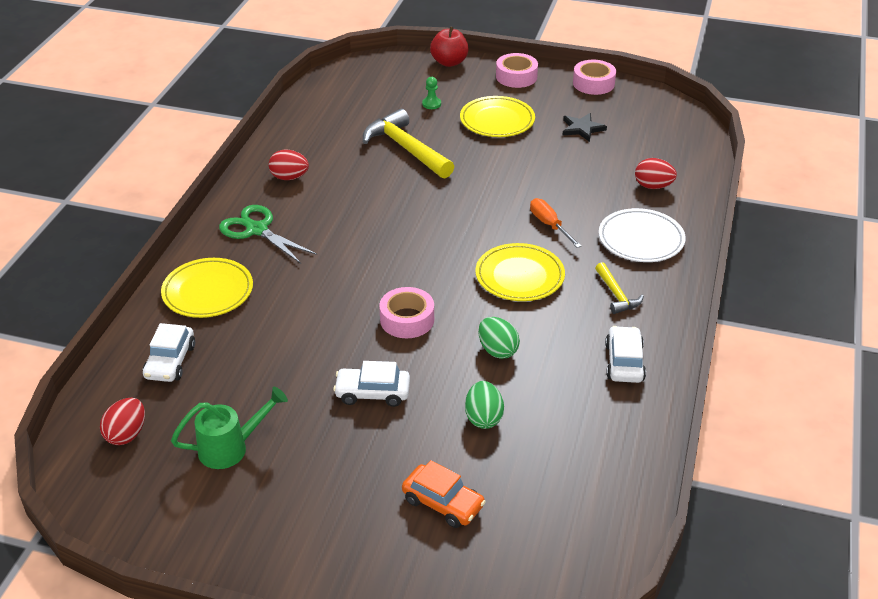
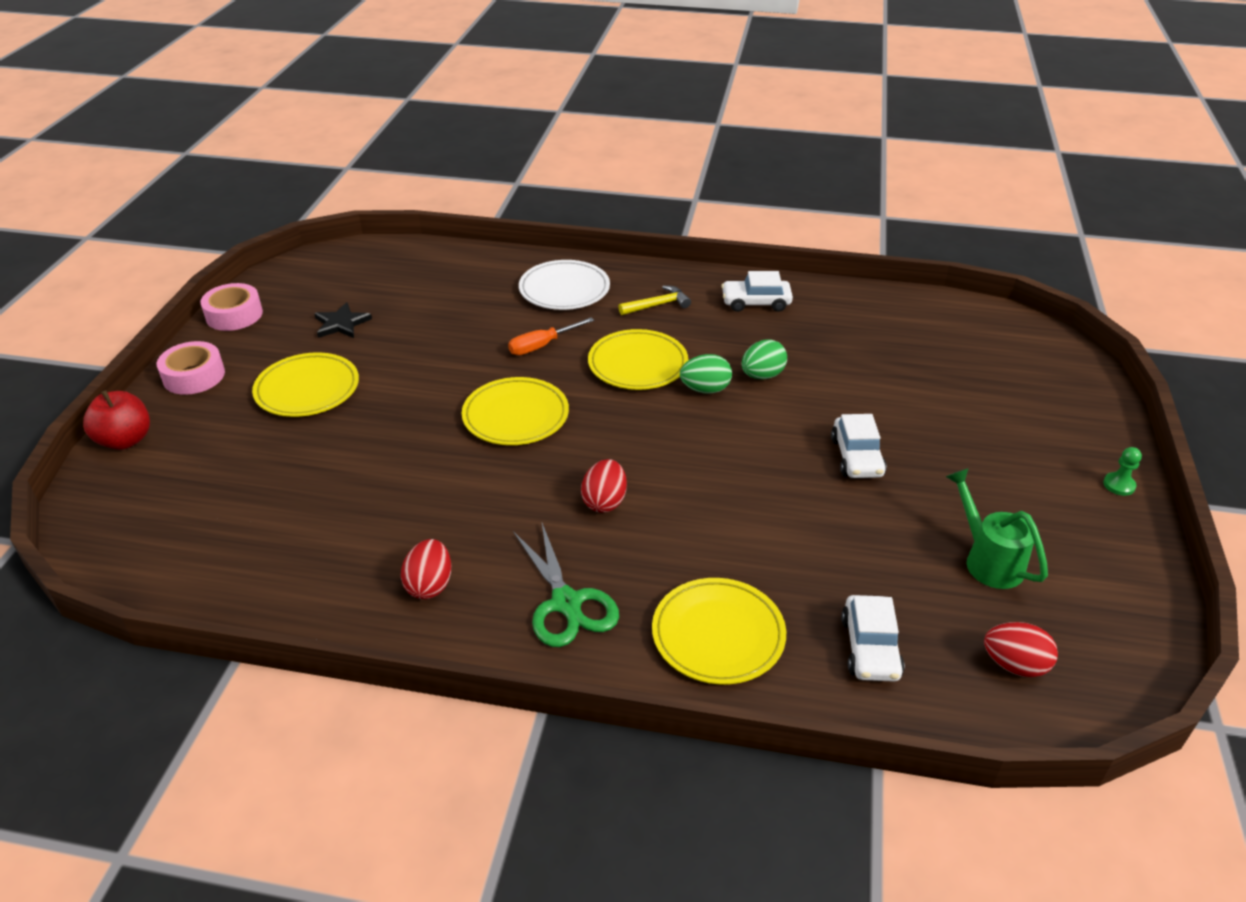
camera: 95 degrees left, 0 degrees up
(170, 361) = (870, 648): white car -> white car turned 90 degrees clockwise
(256, 230) = (566, 603): green scissors -> green scissors turned 60 degrees counterclockwise
(406, 148) = (365, 468): yellow hammer -> none
(407, 319) = (730, 441): pink tape -> none
(431, 104) = (246, 451): green pawn -> green pawn (1119, 485)
(443, 503) = (981, 400): orange car -> none
(455, 211) = (515, 416): none -> yellow plate
(483, 418) = (862, 381): green egg -> green egg (705, 389)
(653, 186) = (468, 280): red egg -> red egg (604, 501)

